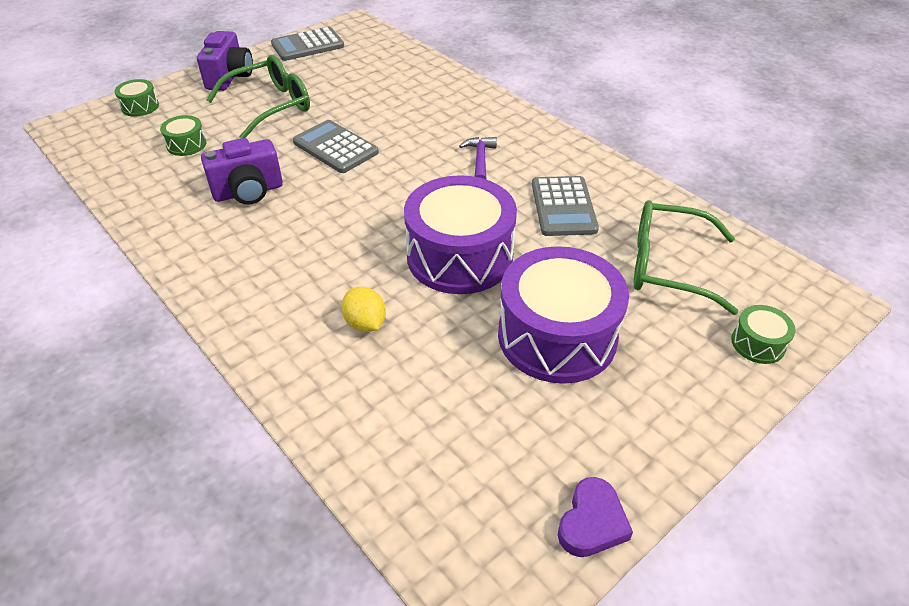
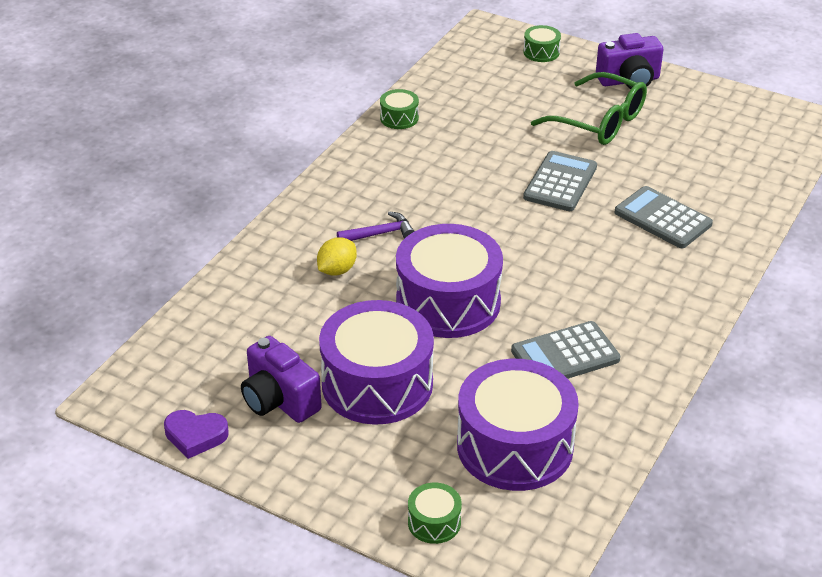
camera: 70 degrees right, 5 degrees down
(186, 144) = (503, 98): green drum -> green drum (399, 118)
(248, 192) = (460, 156): purple camera -> purple camera (279, 400)
(308, 45) = (732, 105): grey calculator -> grey calculator (662, 218)
(480, 160) = (607, 280): purple hammer -> purple hammer (380, 233)
(668, 266) = (515, 446): green glasses -> purple drum

